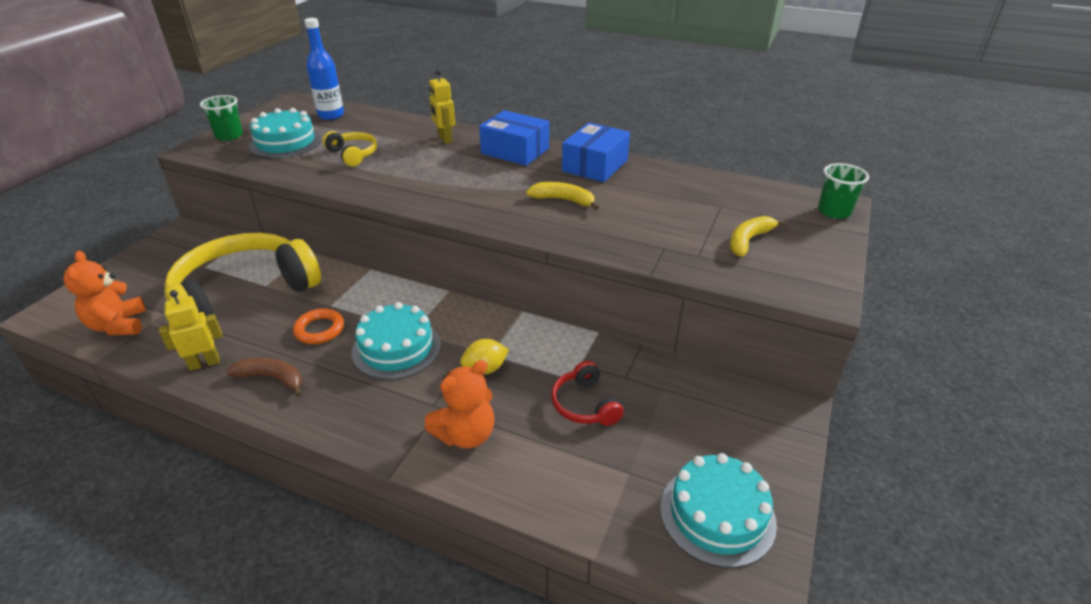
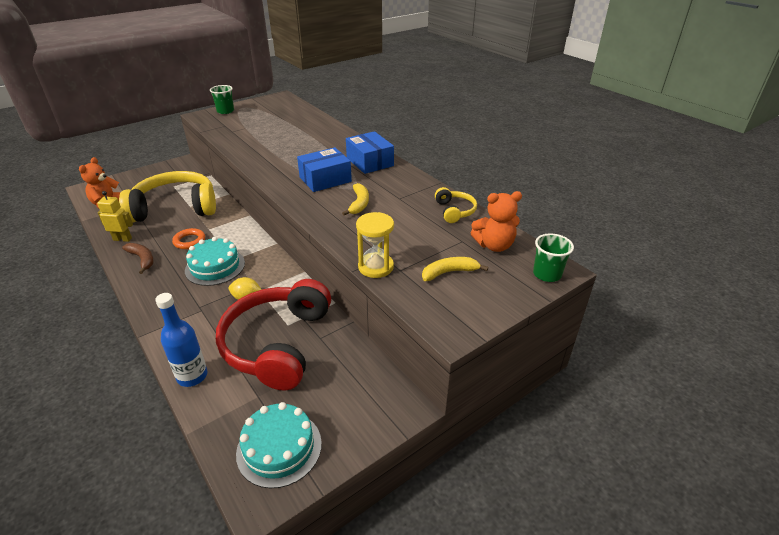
camera: 30 degrees right, 0 degrees up
(285, 142) = (248, 122): turquoise cake -> none
(331, 115) = (291, 111): blue bottle -> blue bottle (192, 376)
(353, 155) = (274, 139): yellow headphones -> yellow headphones (454, 211)
(444, 139) = (336, 142): yellow robot -> none
(466, 435) = (197, 331): orange teddy bear -> orange teddy bear (494, 245)
(563, 200) = (359, 204): yellow banana -> yellow banana turned 45 degrees clockwise
(585, 404) = (277, 344): red headphones -> red headphones, size x2.29
(595, 165) = (409, 186): blue box -> blue box (325, 179)
(670, 261) = (376, 267): none -> yellow hourglass

